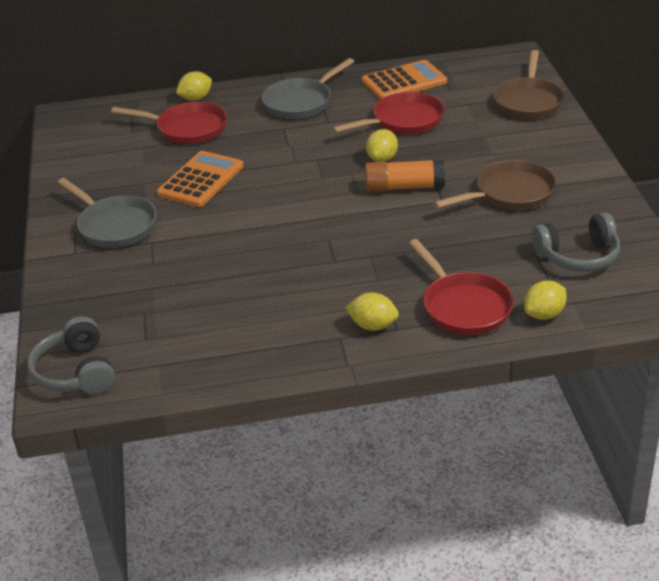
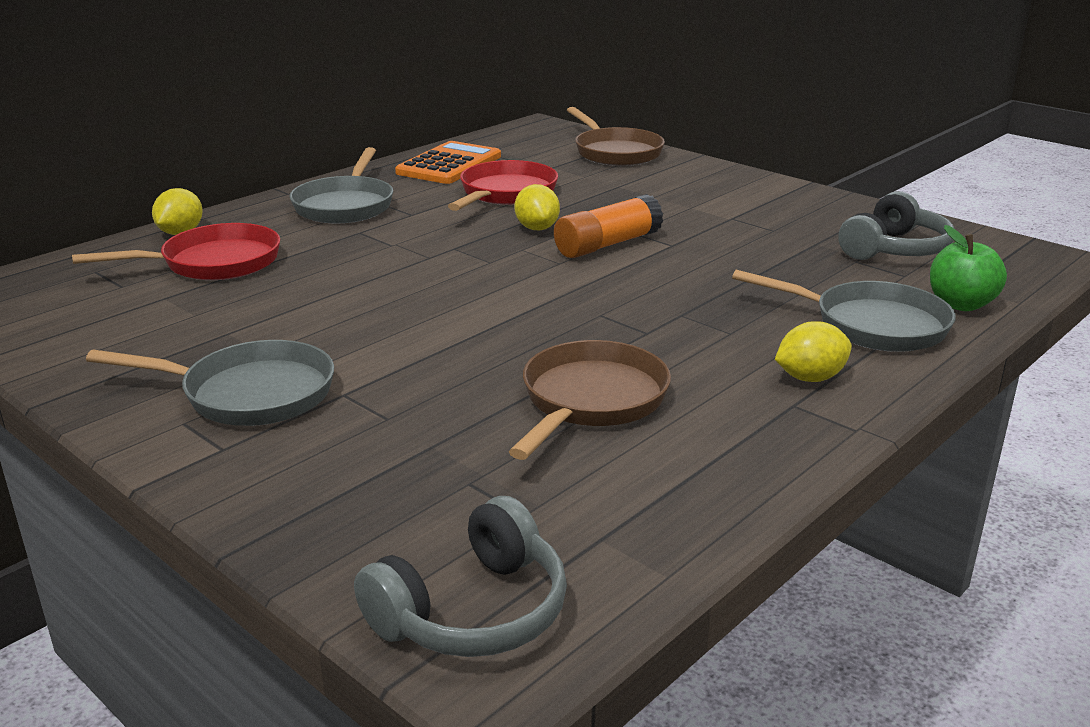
camera: 40 degrees left, 10 degrees down
(75, 372) = (472, 611): grey headphones -> grey headphones turned 75 degrees counterclockwise
(201, 180) = (319, 307): orange calculator -> none
(463, 306) = (870, 325): red pan -> grey pan
(509, 194) = (731, 221): brown pan -> brown pan (590, 401)
(544, 314) = (960, 304): yellow lemon -> green apple

